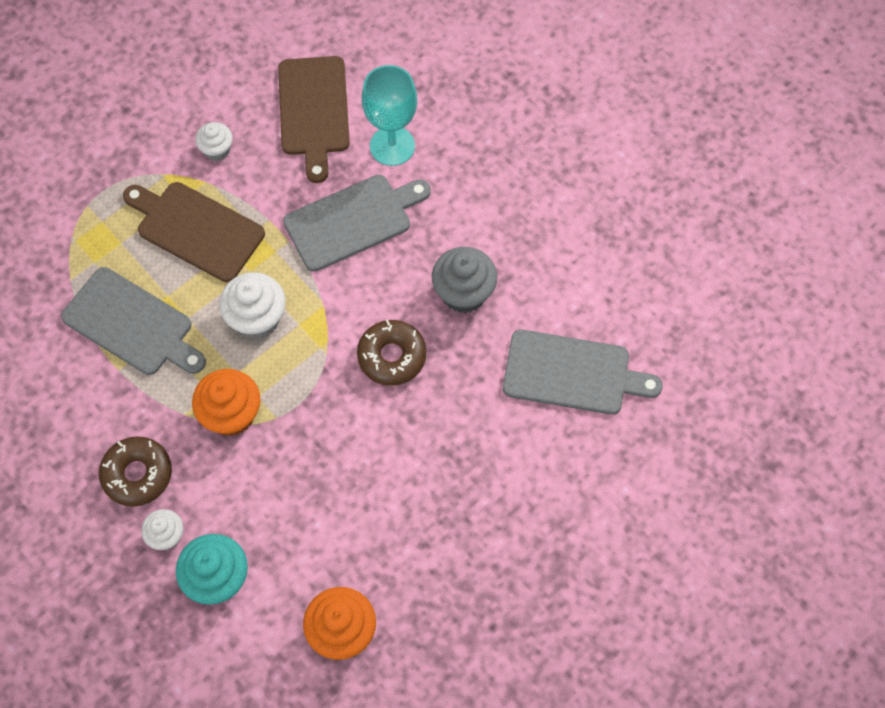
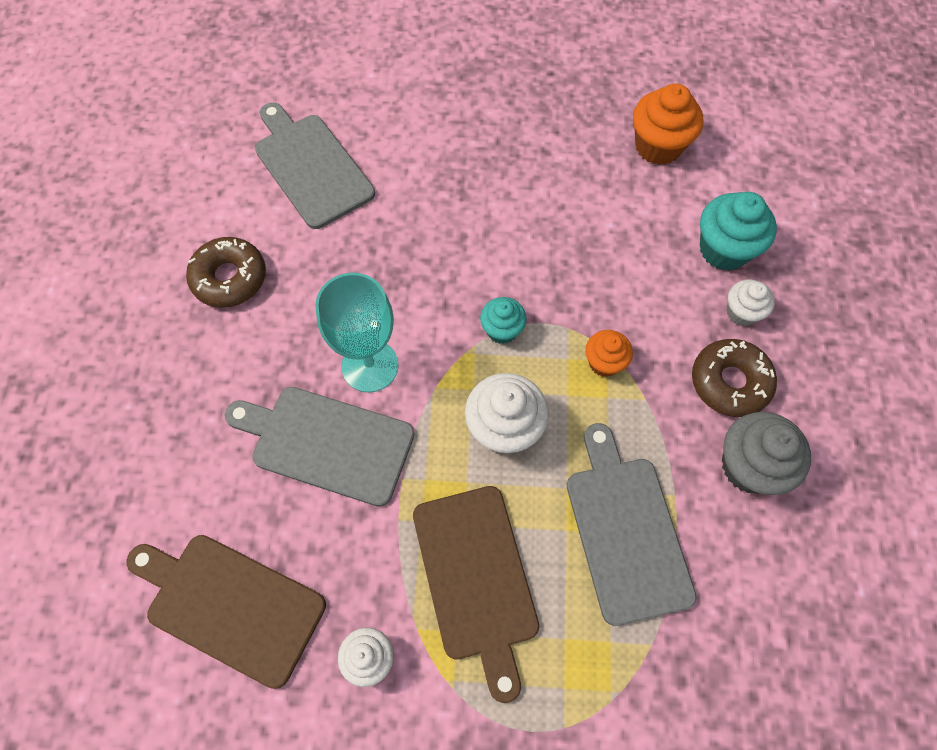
camera: 135 degrees left, 0 degrees up
(231, 414) = (604, 362): orange cupcake -> orange cupcake, size x0.60
(313, 111) = (230, 605): brown cutting board -> brown cutting board turned 105 degrees counterclockwise
(318, 377) = (502, 330): none -> turquoise cupcake
(392, 146) = (208, 486): turquoise goblet -> turquoise goblet (370, 366)
(392, 356) = (426, 294): brown donut -> brown donut (229, 278)
(463, 293) = (313, 292): grey cupcake -> grey cupcake (749, 466)

